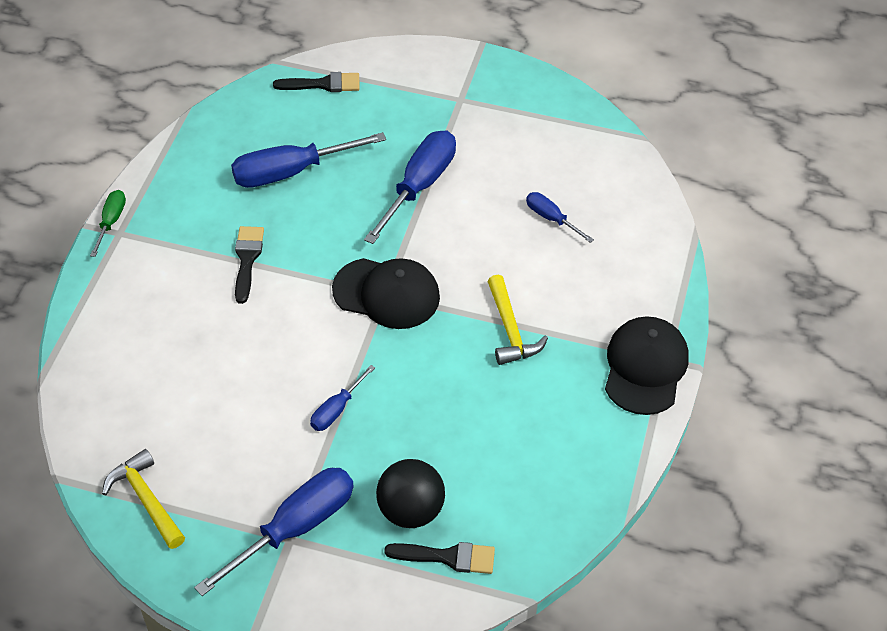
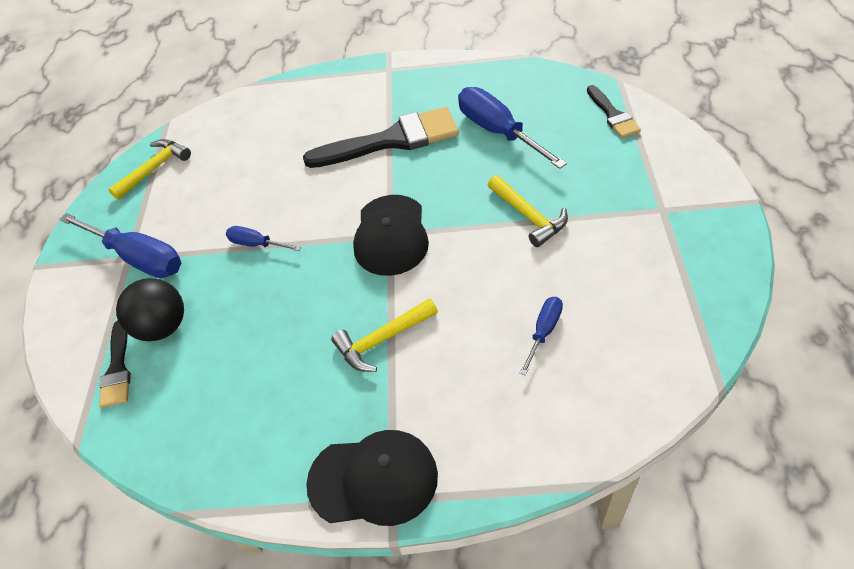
camera: 80 degrees right, 0 degrees up
(111, 222) = (396, 62): green screwdriver -> none
(247, 259) = (392, 140): black brush -> black brush, size x1.90
(419, 186) = (528, 216): blue screwdriver -> yellow hammer

